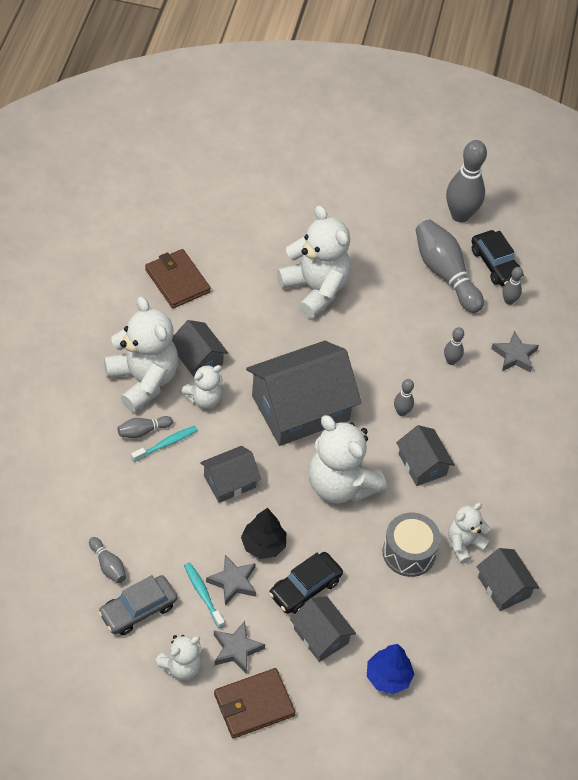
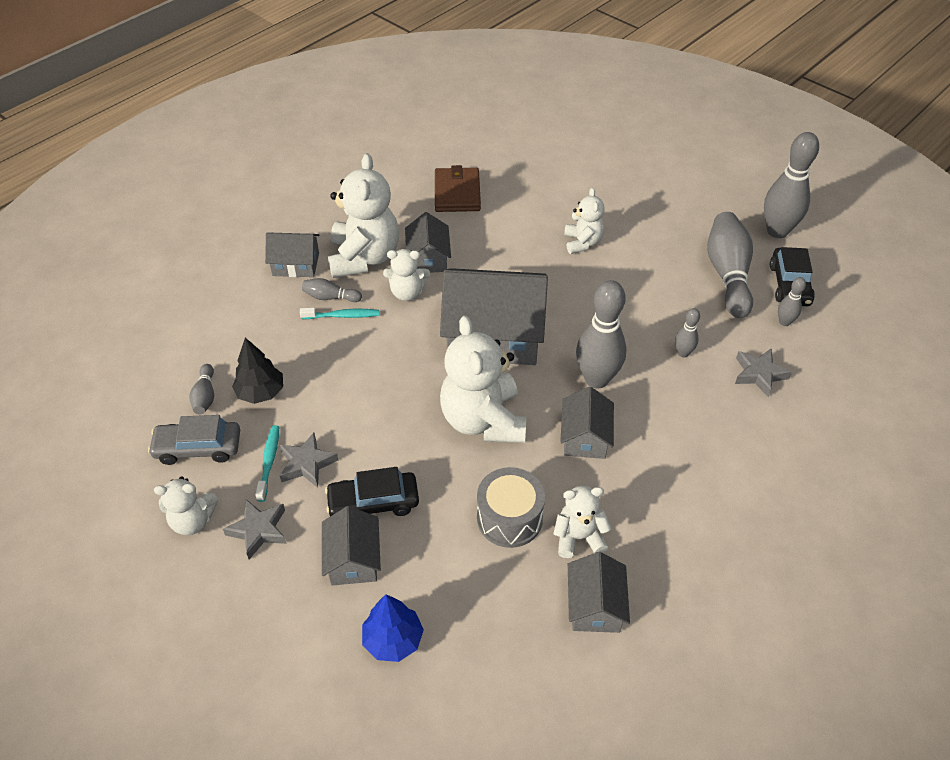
camera: 35 degrees right, 5 degrees down
(229, 481) = (375, 371): grey house -> grey house (296, 264)
(254, 705) = (231, 595): brown wallet -> none
(263, 545) = (363, 442): black tree -> black tree (261, 393)
(315, 289) = (582, 242): white teddy bear -> white teddy bear, size x0.55
(401, 412) = (596, 379): grey bowling pin -> grey bowling pin, size x2.08

